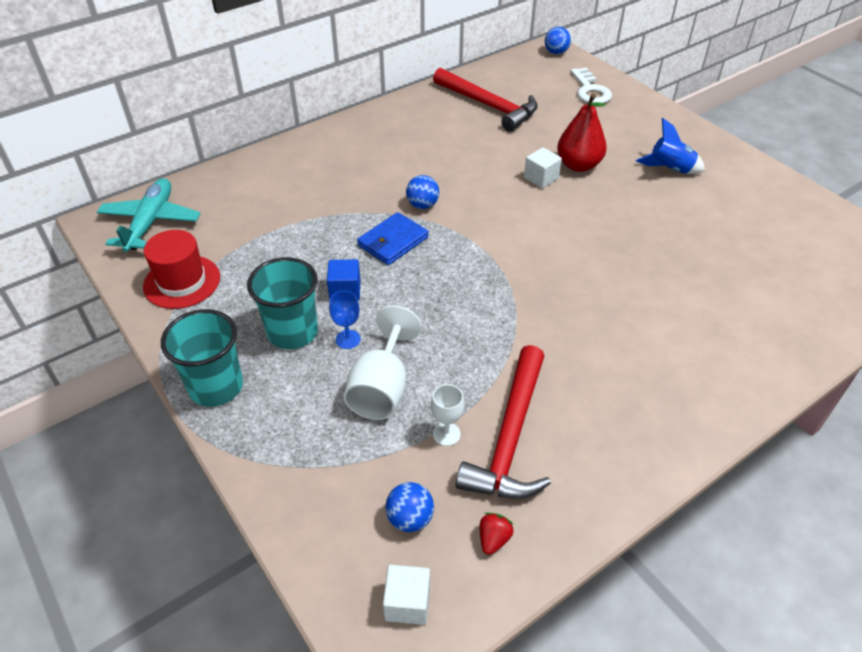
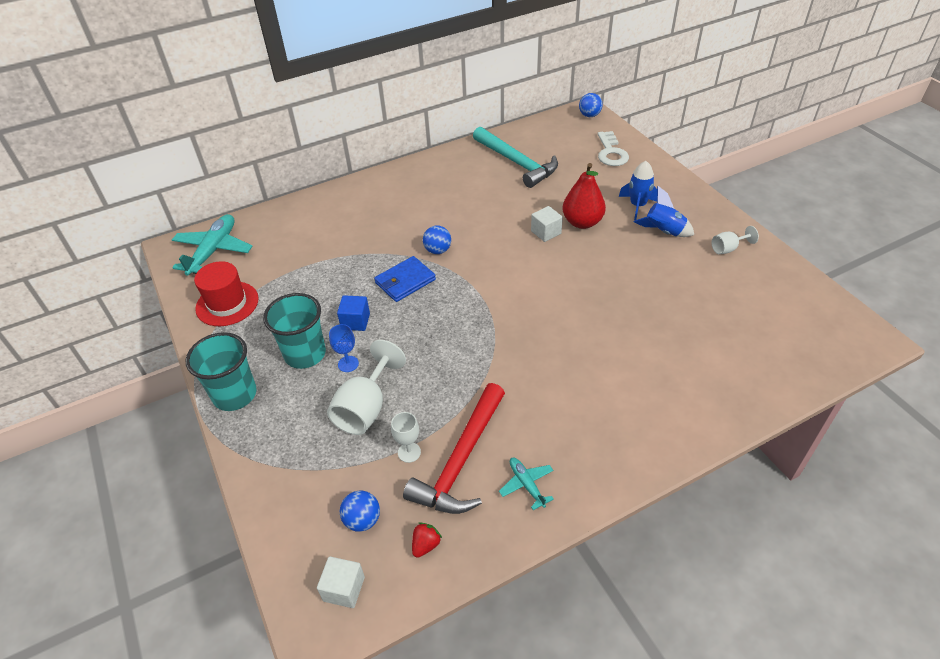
camera: 10 degrees right, 0 degrees up
(488, 106) = (517, 163): red hammer -> turquoise hammer
(593, 457) = (526, 484): none -> turquoise plane
(634, 144) = (637, 205): none -> blue rocket
(743, 183) = (728, 249): none -> white goblet

